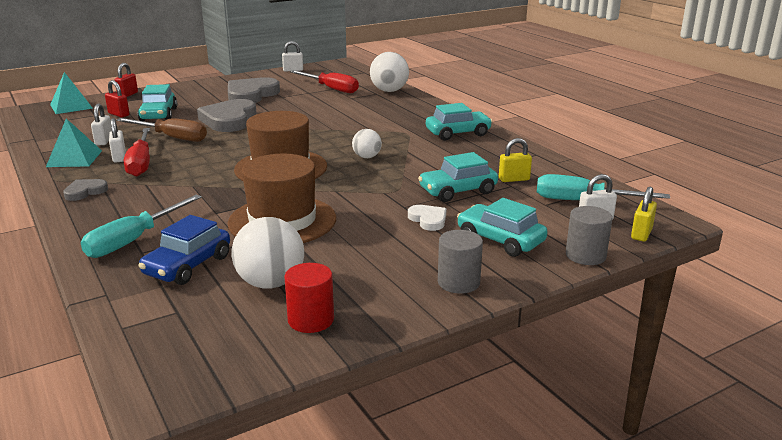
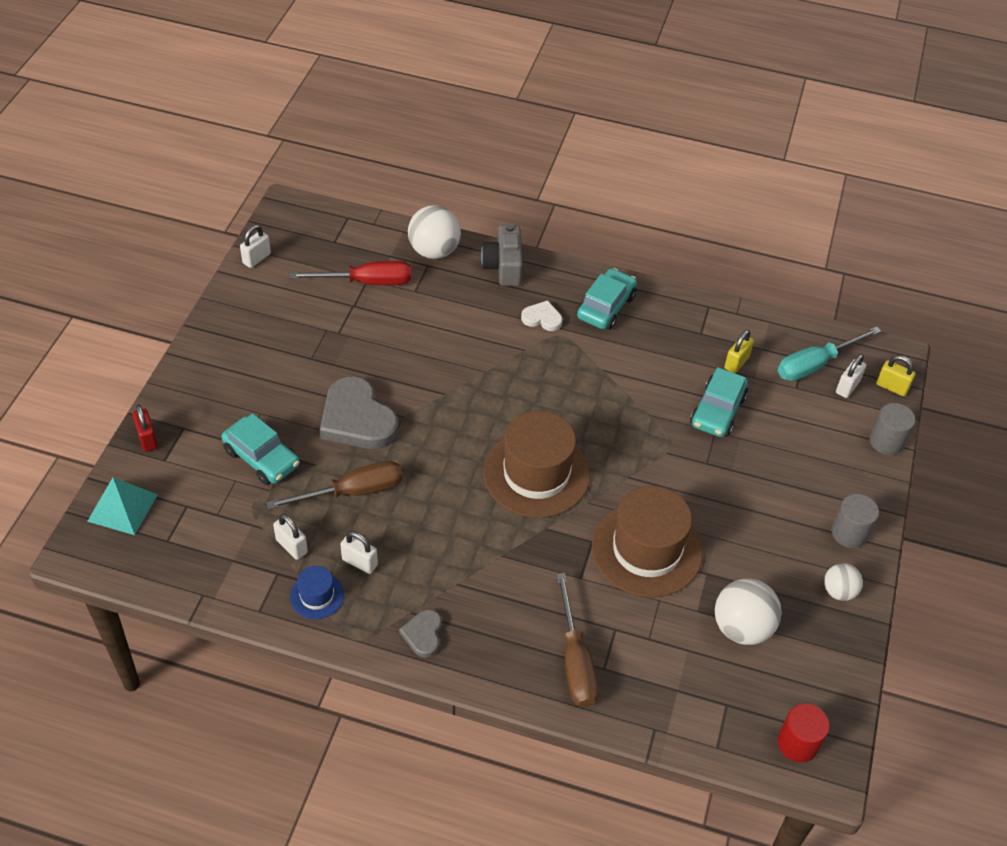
camera: 45 degrees left, 25 degrees up
(74, 158) = (317, 596): turquoise pyramid -> blue hat
(119, 114) = (214, 487): red padlock -> none
(133, 240) = (575, 660): turquoise screwdriver -> brown screwdriver
(141, 163) = (397, 556): red screwdriver -> none
(188, 265) = (661, 655): blue car -> none
(251, 95) = (297, 349): grey heart -> none
(311, 320) = (814, 642): red cylinder -> red cylinder (797, 743)
(367, 157) = (583, 404): white ball -> white ball (838, 591)
(420, 105) = (503, 266): none -> grey camera
(428, 220) = (744, 469): white heart -> white heart (542, 318)
(500, 240) = (819, 461): turquoise car -> none
(641, 234) = (891, 387): yellow padlock -> yellow padlock turned 45 degrees counterclockwise

